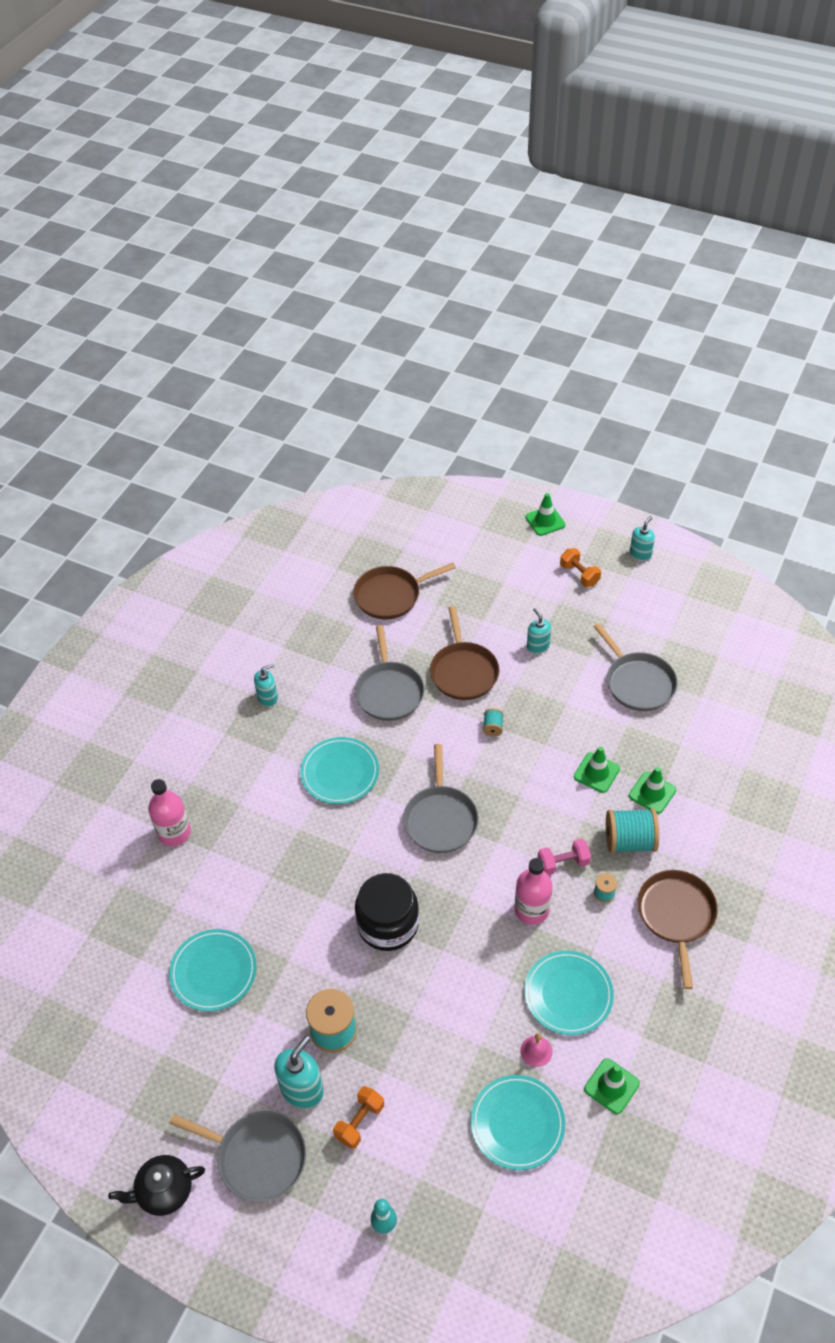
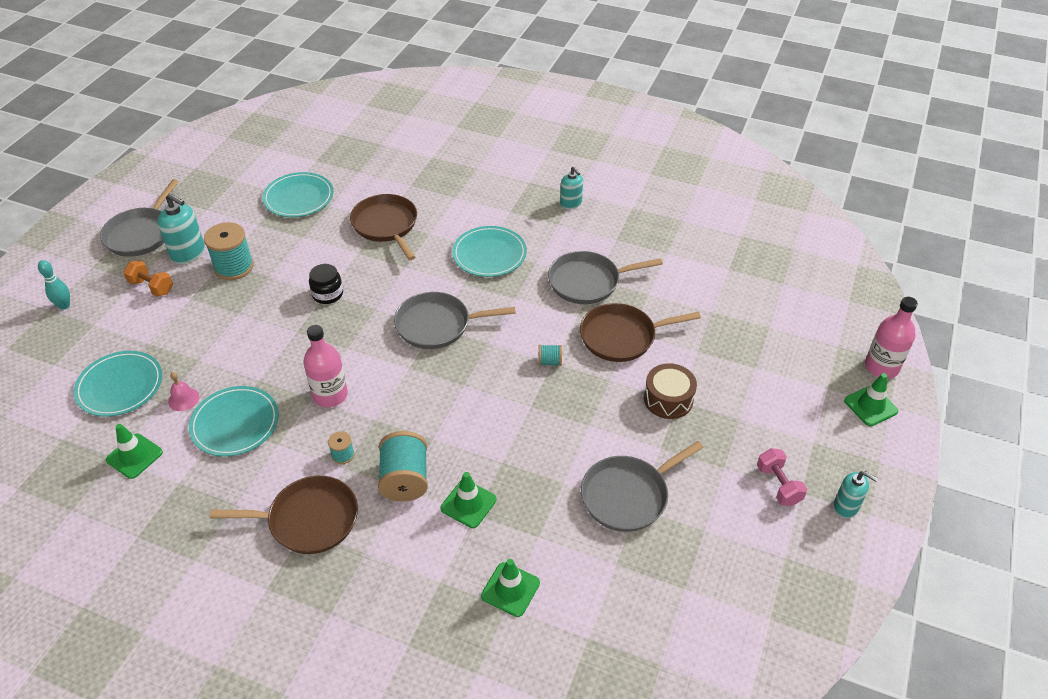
camera: 85 degrees right, 5 degrees down
(164, 1191) = (131, 191): black teapot -> none
(174, 833) = (428, 165): pink bottle -> pink bottle (881, 367)
(388, 924) = (327, 294): black jar -> black jar, size x0.55
(390, 596) = (714, 277): brown pan -> brown pan (386, 225)
(538, 646) = (668, 399): turquoise soap dispenser -> brown drum
(563, 863) = (381, 420): pink dumbbell -> pink dumbbell (778, 485)
(579, 574) = (790, 440): orange dumbbell -> none
(596, 773) = (495, 451): green traffic cone -> green traffic cone (510, 589)

